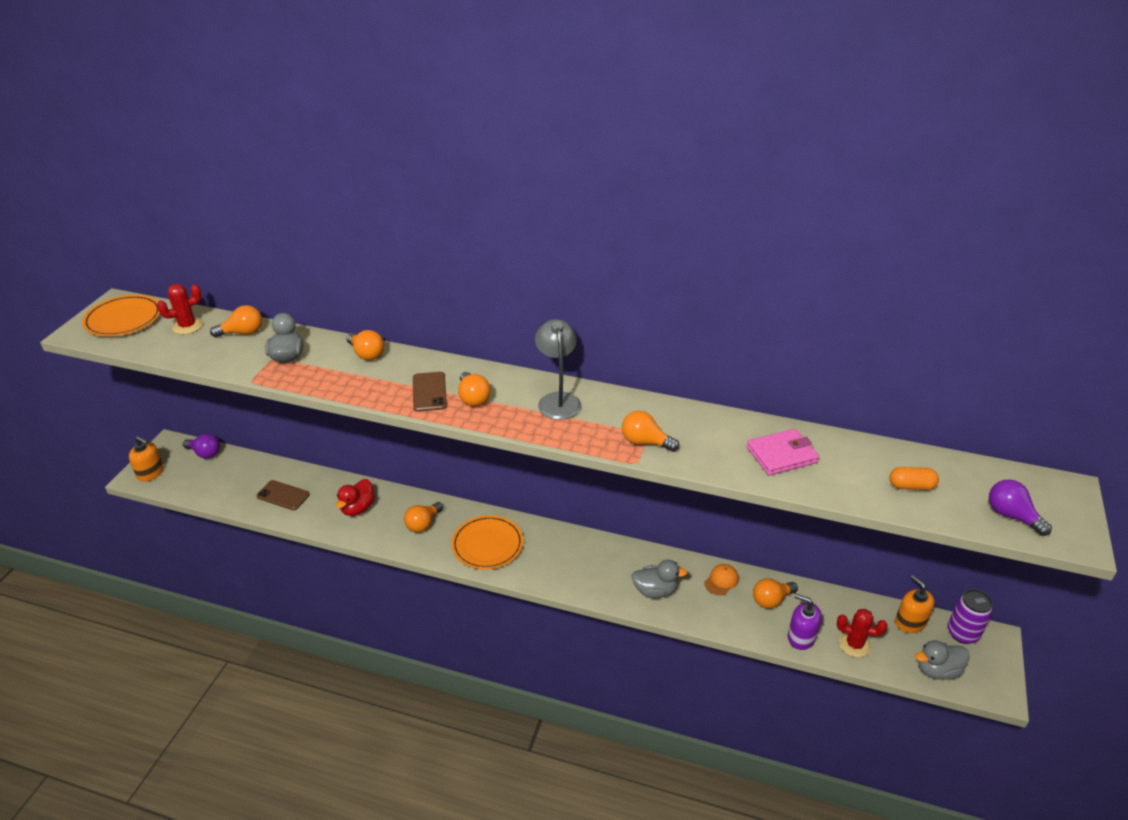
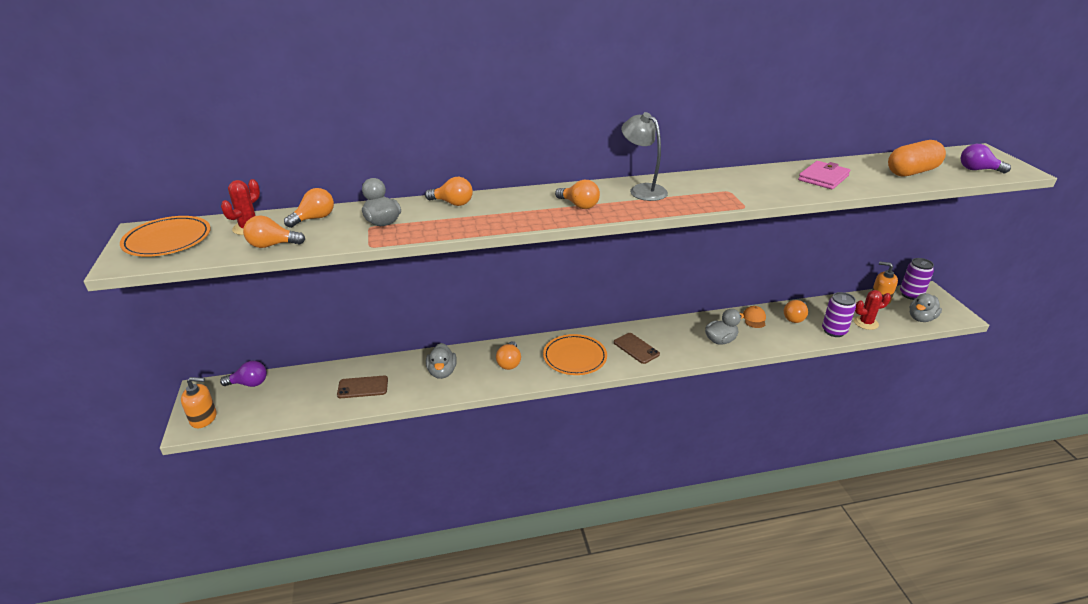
camera: 30 degrees left, 5 degrees down
(357, 508) = (442, 372): red duck -> grey duck
(429, 392) = (539, 211): brown phone -> brown phone (636, 348)
(645, 442) = (734, 195): orange light bulb -> orange light bulb (272, 245)
(801, 637) = (834, 331): purple soap dispenser -> purple can
(911, 486) = (912, 172): orange capsule -> orange capsule, size x1.84

